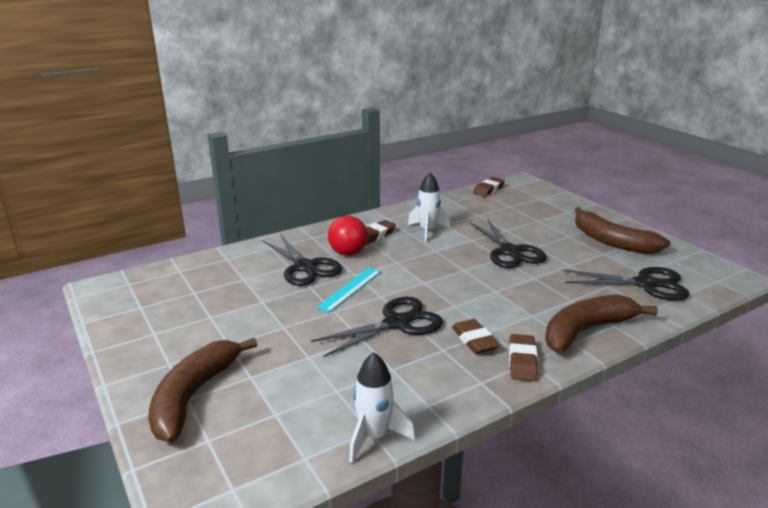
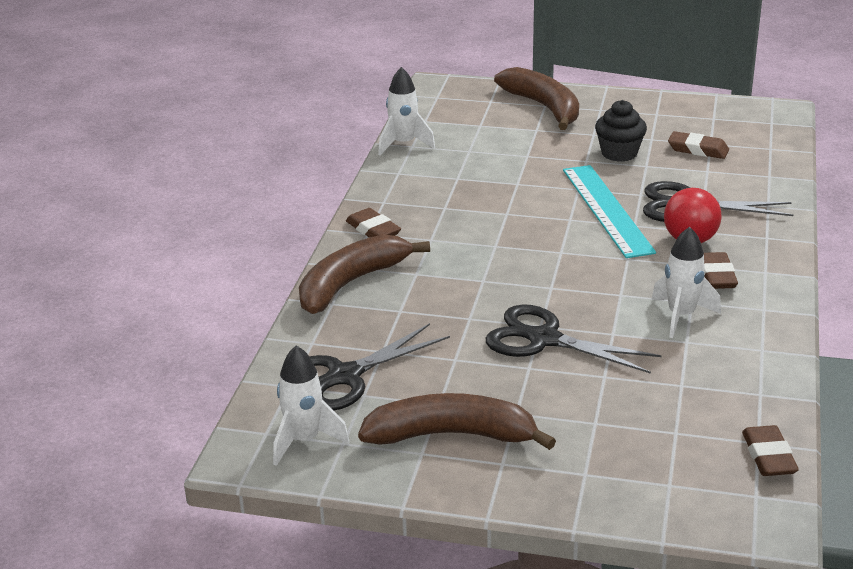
camera: 135 degrees right, 5 degrees up
(254, 318) = (619, 153): none -> black cupcake
(350, 289) = (607, 210): turquoise ruler -> turquoise ruler, size x1.62
(397, 323) = (513, 206): black scissors -> none
(474, 340) = (431, 225): brown eraser -> brown eraser (698, 150)
(586, 331) = (351, 283): brown banana -> brown banana turned 150 degrees counterclockwise
(695, 269) = (304, 440): none -> white rocket

